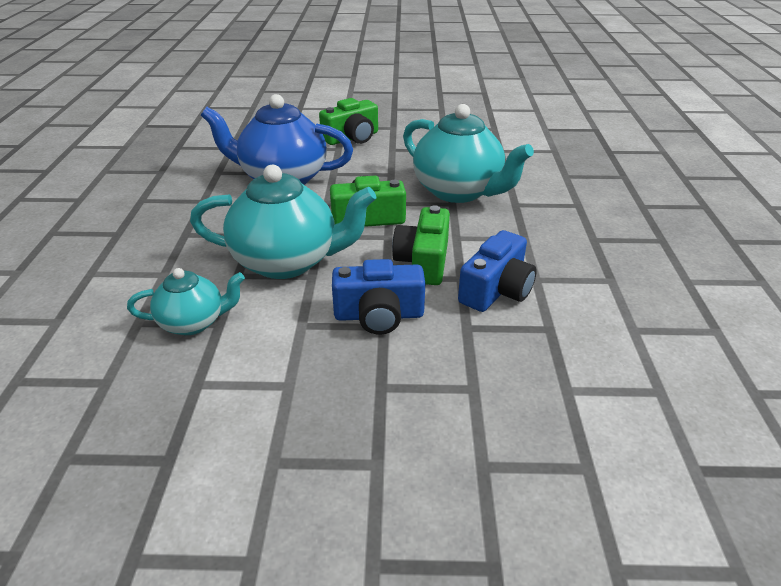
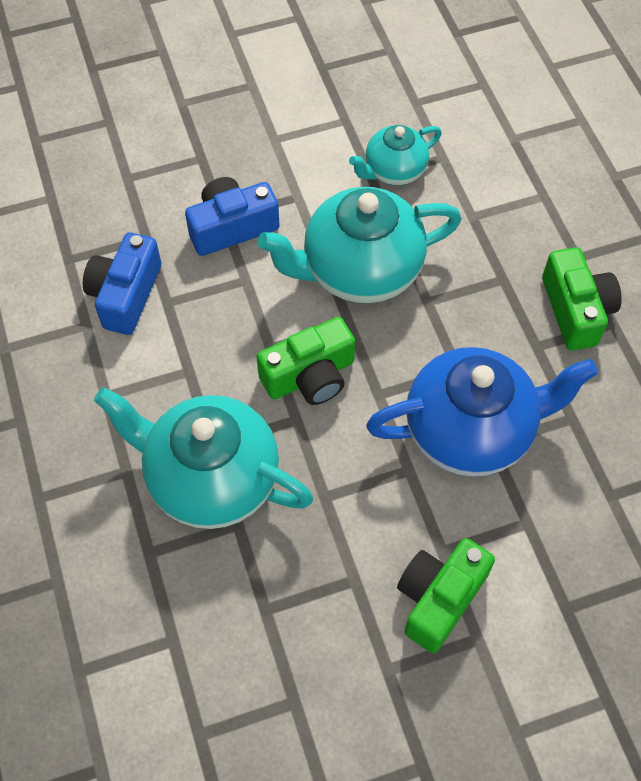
camera: 160 degrees right, 25 degrees up
(423, 262) = (214, 315): green camera -> green camera (576, 310)

